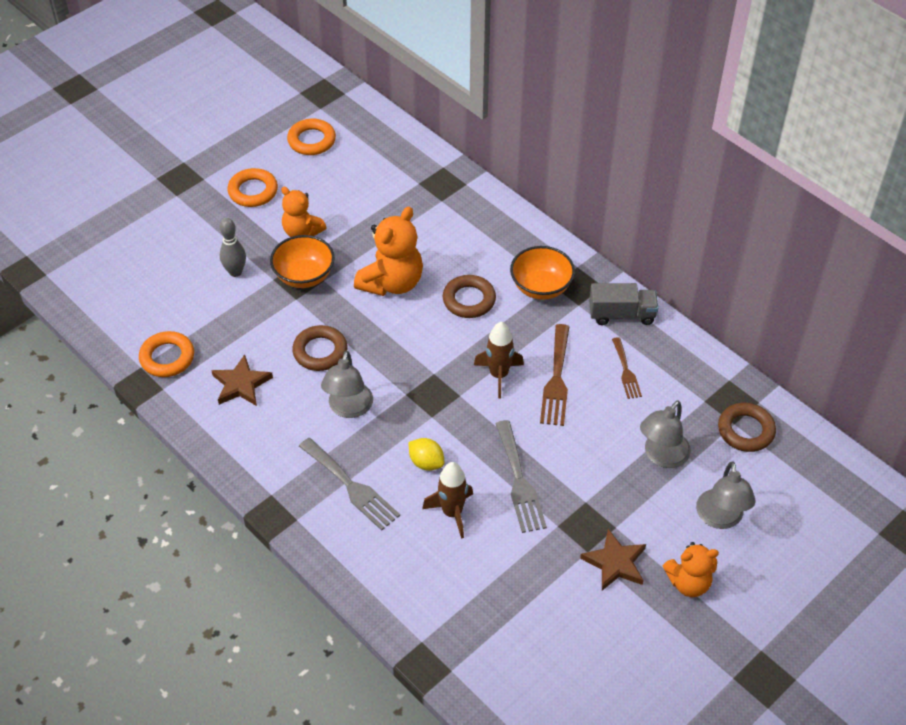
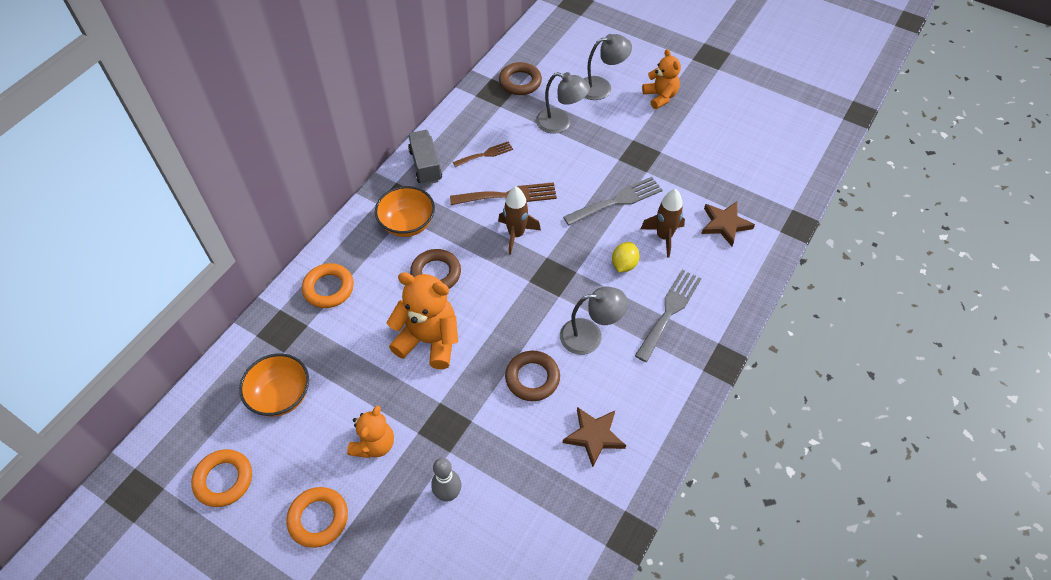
camera: 105 degrees left, 5 degrees up
(167, 358) = (585, 521): orange ring -> orange ring (329, 288)
(304, 276) = (438, 422): orange bowl -> orange bowl (281, 396)
(615, 563) = (662, 135): brown star -> brown star (725, 224)

